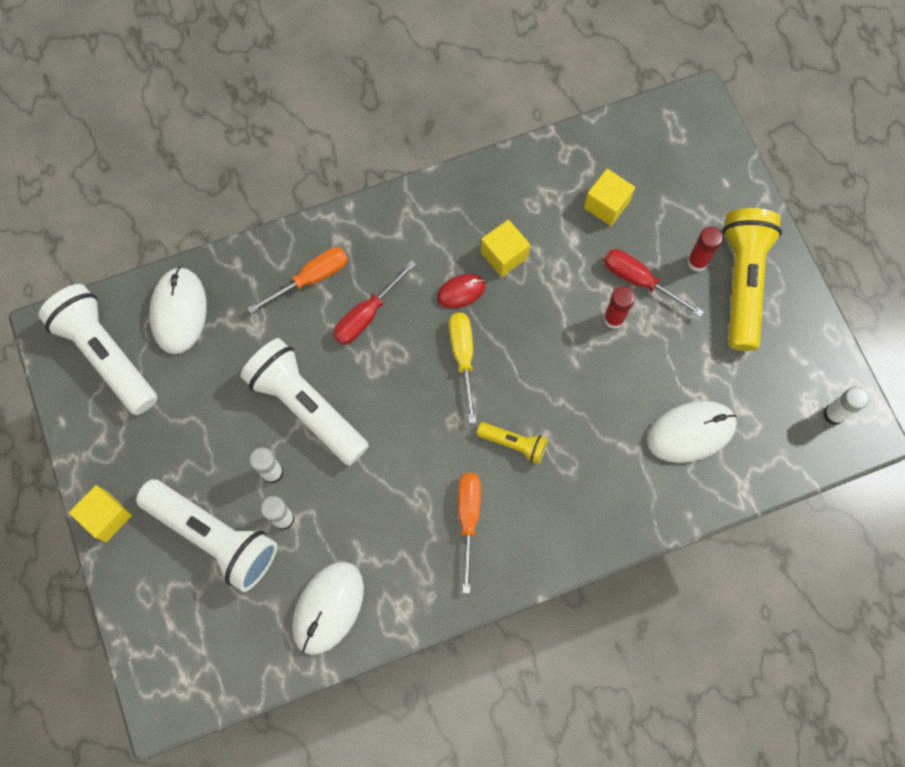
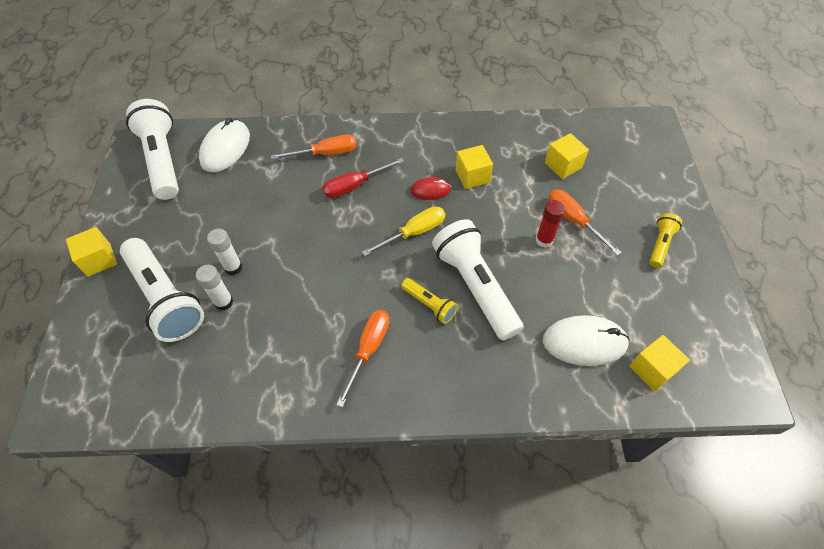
camera: 20 degrees right, 15 degrees down
(307, 406) = (281, 231): white flashlight -> white flashlight (475, 286)
(328, 608) = (223, 381): white mouse -> none
(463, 357) = (414, 232): yellow screwdriver -> yellow screwdriver turned 45 degrees clockwise
(639, 281) = (573, 220): red screwdriver -> orange screwdriver
(697, 262) = (625, 220): red glue stick -> none
(742, 283) = (660, 244): yellow flashlight -> yellow flashlight, size x0.49
(766, 440) = (652, 369): none -> yellow cube
(834, 414) = (721, 367): white glue stick -> none

